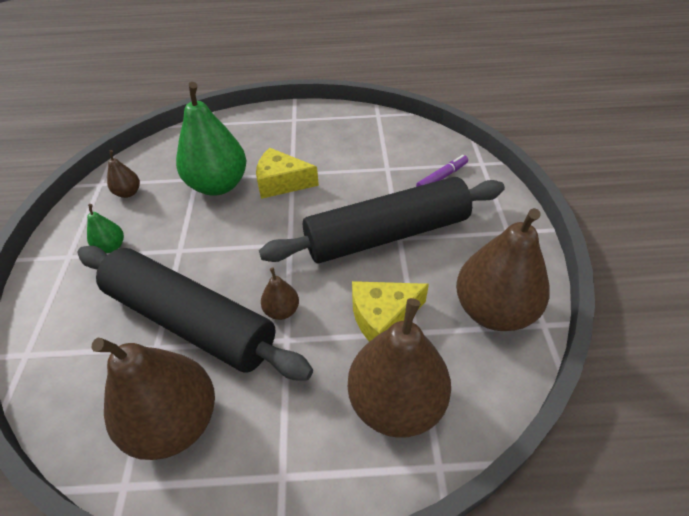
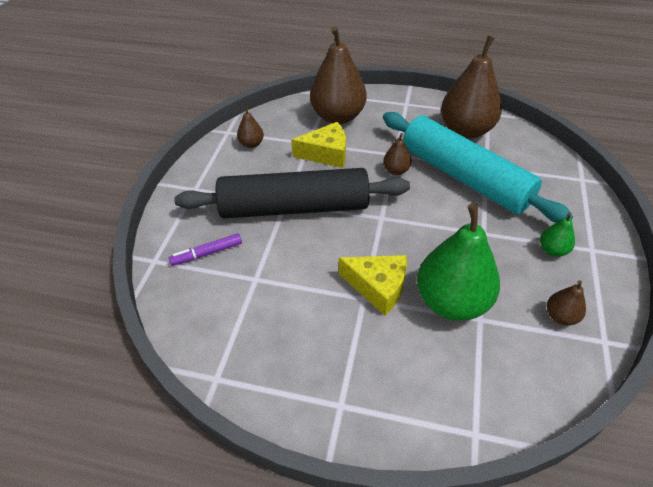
camera: 165 degrees left, 0 degrees up
(190, 320) = (464, 177): black rolling pin -> turquoise rolling pin
(493, 310) = (251, 144): brown pear -> brown pear, size x0.45

